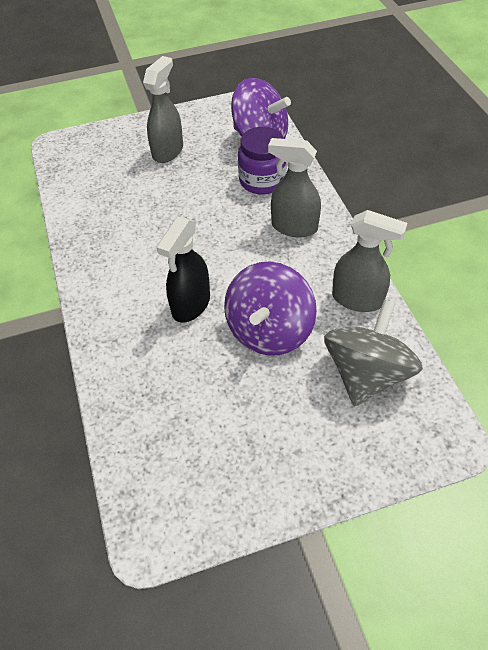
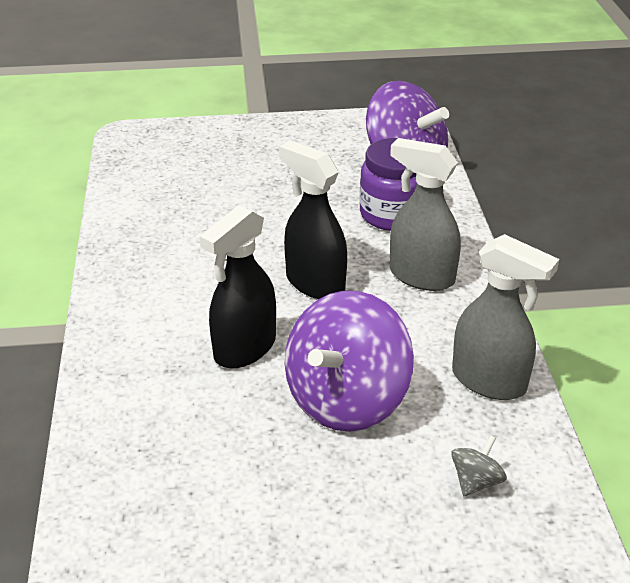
camera: 10 degrees right, 15 degrees down
(168, 151) = (273, 162): grey spray bottle -> none
(224, 245) = (314, 283): none -> black spray bottle
(366, 374) = (476, 481): grey spinning top -> grey spinning top, size x0.40

